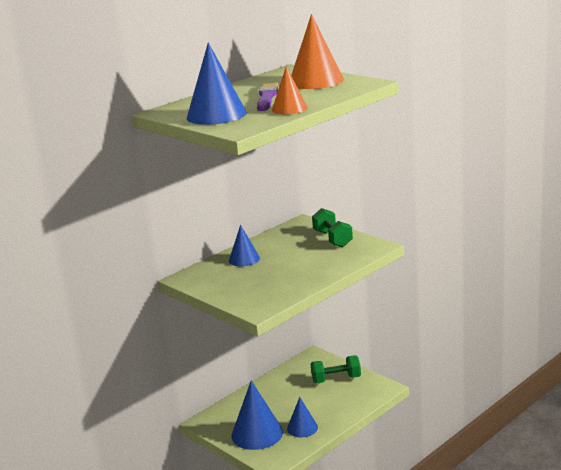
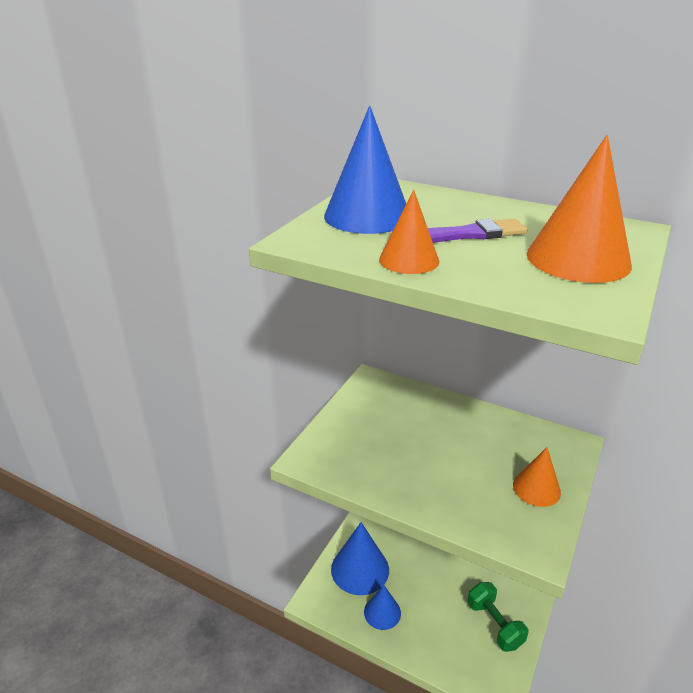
camera: 70 degrees right, 10 degrees up
(244, 259) = (436, 415): blue cone -> none
(332, 239) = (536, 488): green dumbbell -> orange cone

